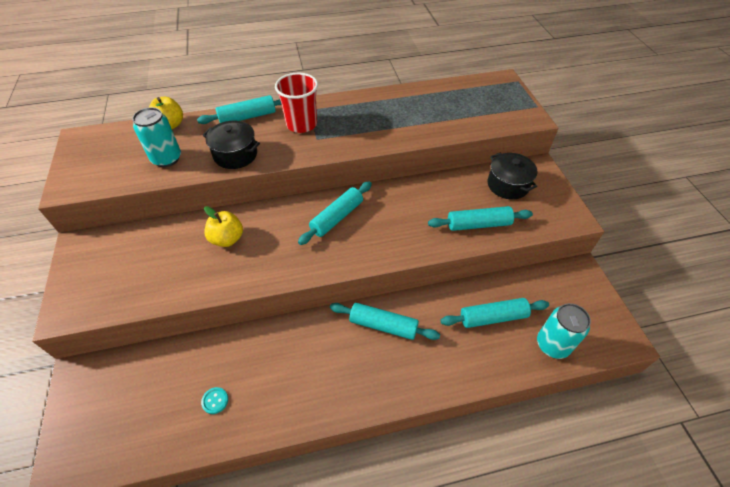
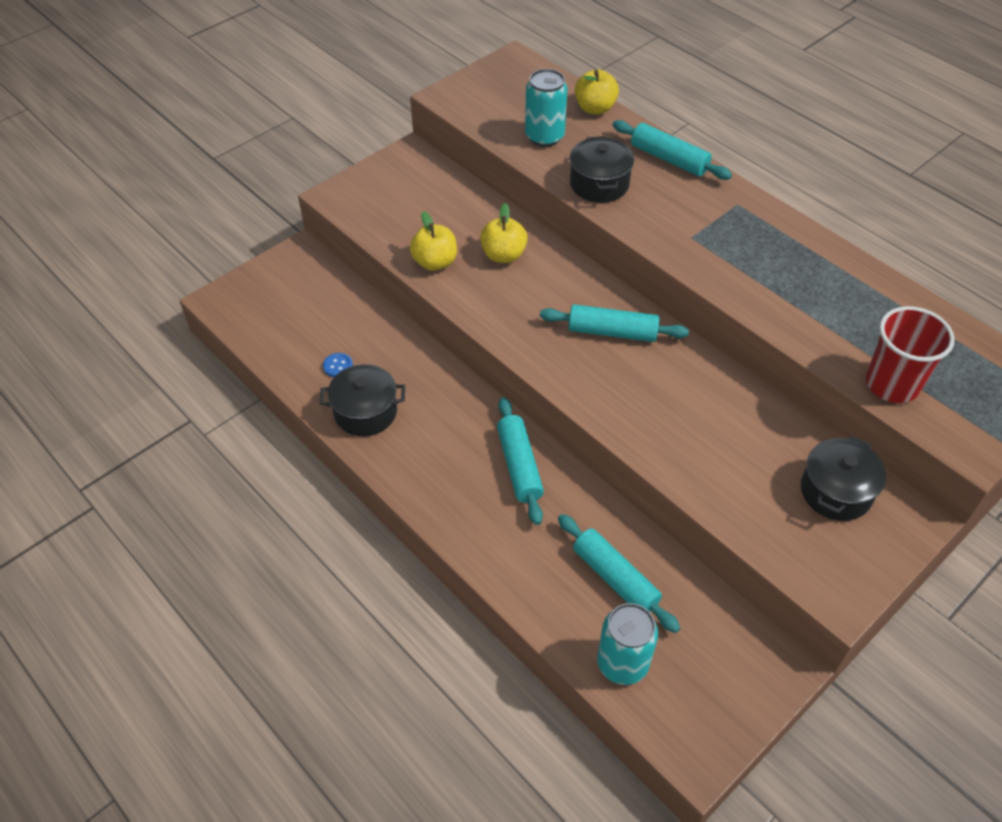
camera: 60 degrees right, 0 degrees up
(196, 281) = (435, 262): none -> yellow apple
(215, 401) = (338, 366): turquoise button -> blue button
(273, 402) = (365, 412): none -> black pot
(301, 124) = (703, 211): red cup -> red cup (892, 384)
(478, 224) = (725, 482): turquoise rolling pin -> none

